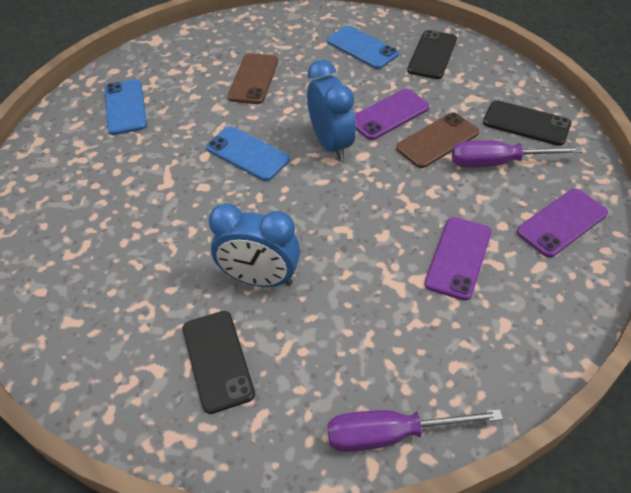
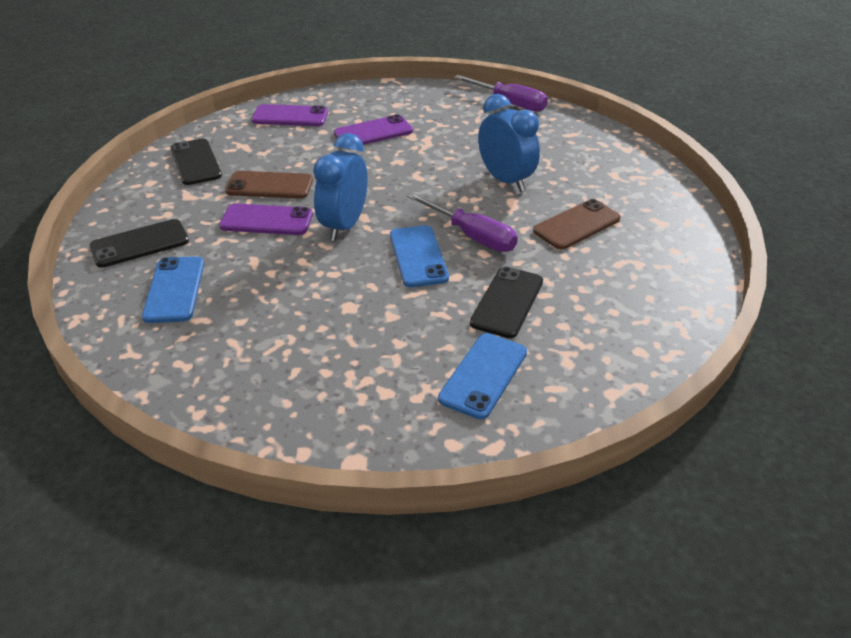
camera: 140 degrees left, 10 degrees down
(217, 360) = (572, 161): black phone -> black phone (507, 302)
(253, 79) = (319, 323): brown phone -> brown phone (576, 225)
(497, 162) = (261, 155): purple screwdriver -> purple screwdriver (472, 236)

